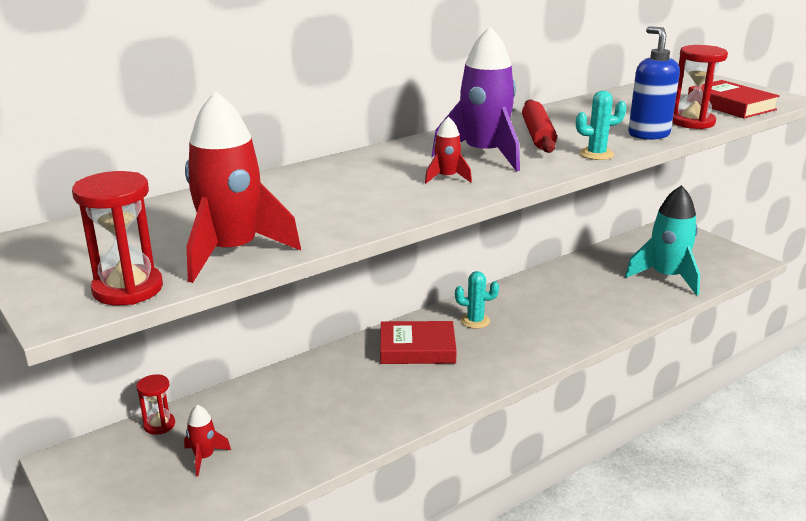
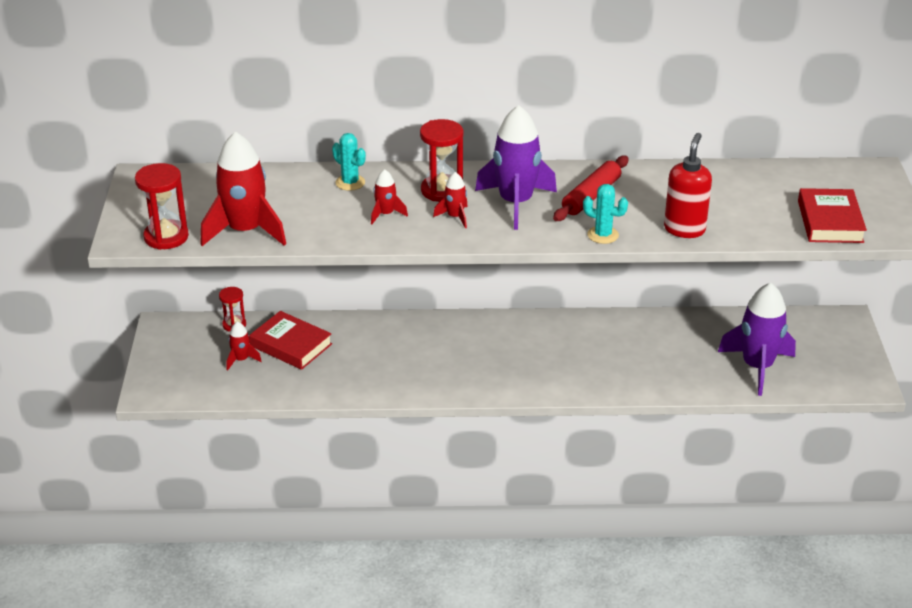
camera: 35 degrees right, 10 degrees up
(374, 194) = (386, 214): none -> red rocket
(417, 348) = (459, 342): red book -> red book (291, 345)
(475, 321) = (532, 337): turquoise cactus -> turquoise cactus (350, 182)
(648, 134) = (684, 229): blue soap dispenser -> red soap dispenser
(666, 277) = (757, 367): turquoise rocket -> purple rocket
(692, 122) = (751, 229): red hourglass -> red hourglass (442, 190)

